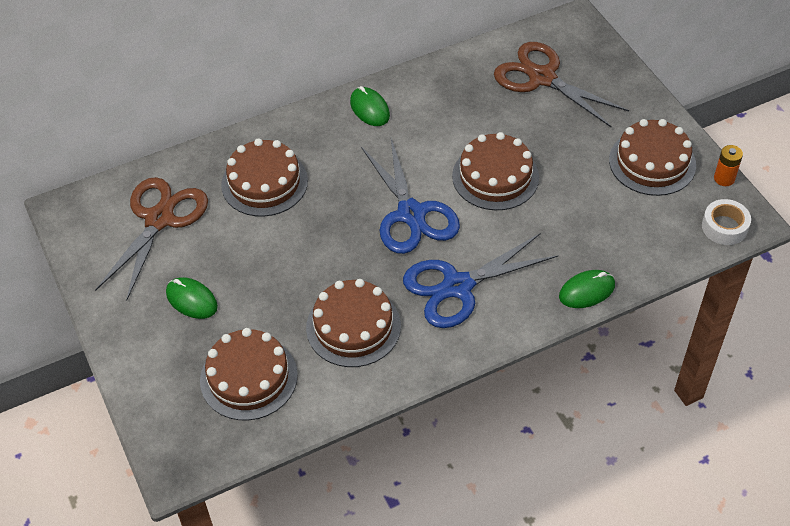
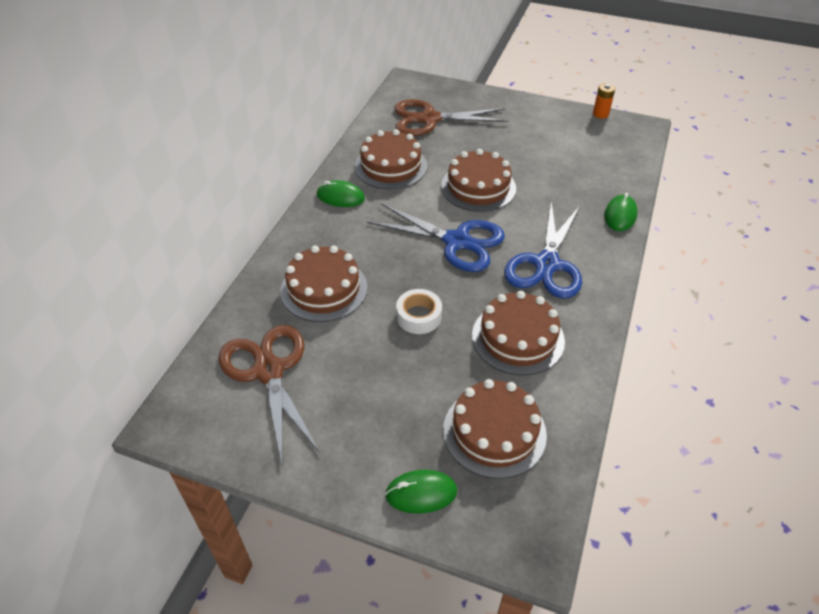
camera: 45 degrees left, 5 degrees down
(192, 300) = (374, 410): green mouse -> green mouse (421, 493)
(652, 162) = (553, 127): brown cake -> brown cake (391, 166)
(724, 227) = (636, 137): white tape -> white tape (419, 316)

